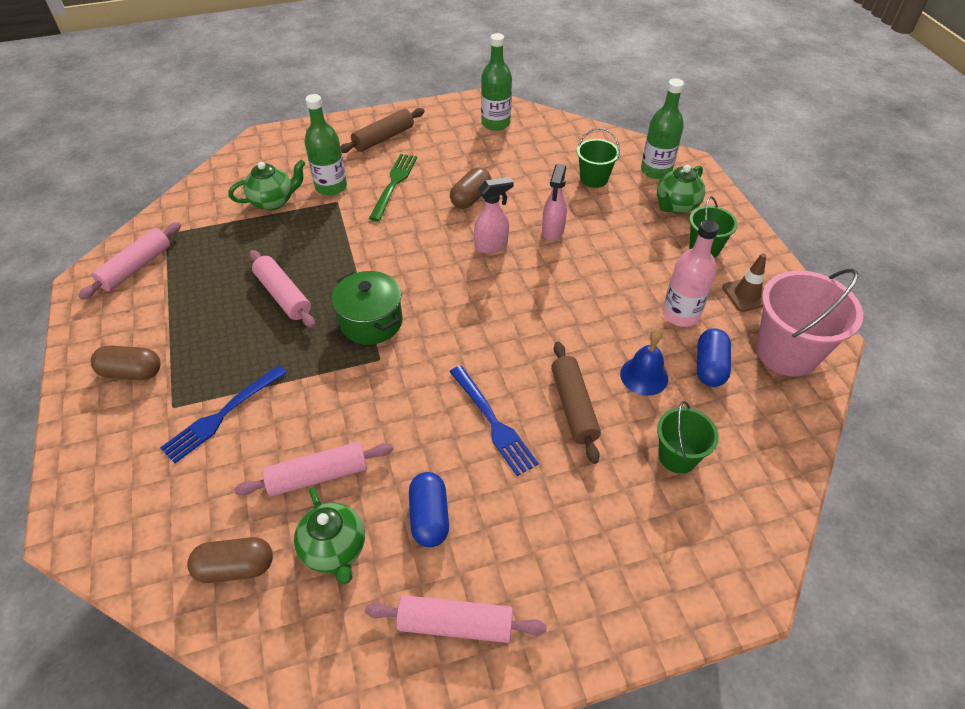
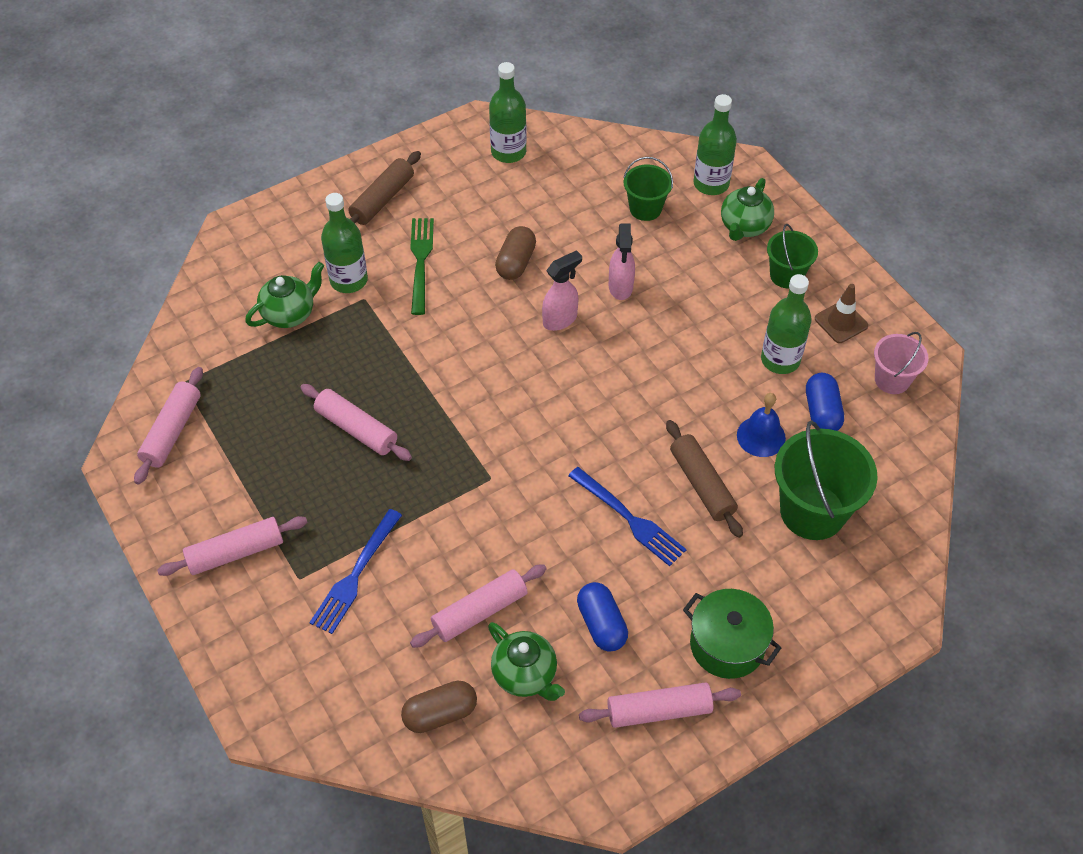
camera: 15 degrees left, 5 degrees up
(132, 372) = (235, 552): brown capsule -> pink rolling pin
(371, 322) = (465, 439): green pot -> green pot (727, 645)
(677, 456) = (812, 511): green bucket -> green bucket, size x1.74
(680, 314) = (780, 360): pink bottle -> green bottle
(786, 352) = (892, 380): pink bucket -> pink bucket, size x0.57

